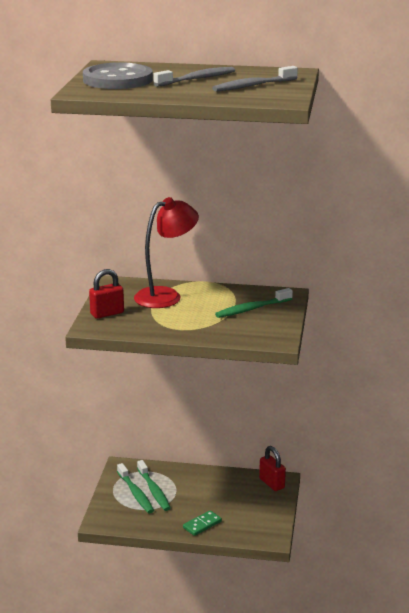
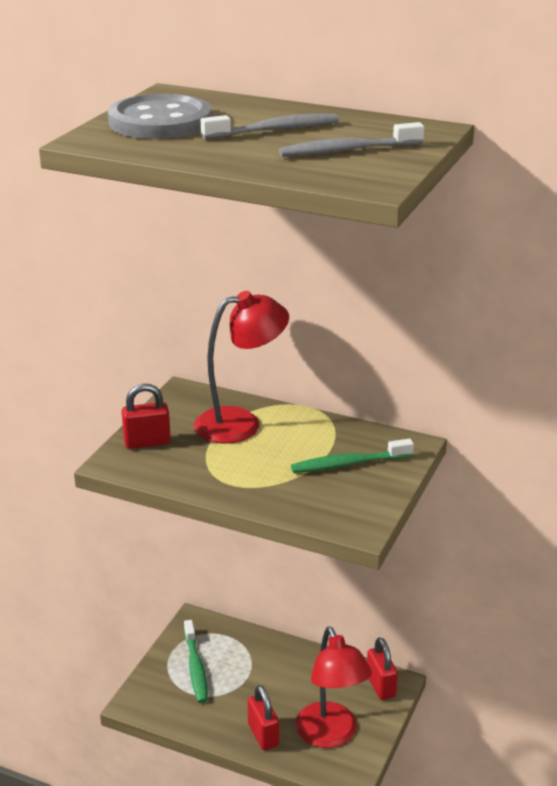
camera: 15 degrees right, 5 degrees up
(154, 490) = (220, 668): green toothbrush -> none
(202, 524) = (263, 735): green domino -> red padlock
(249, 517) = (331, 735): none -> red lamp

